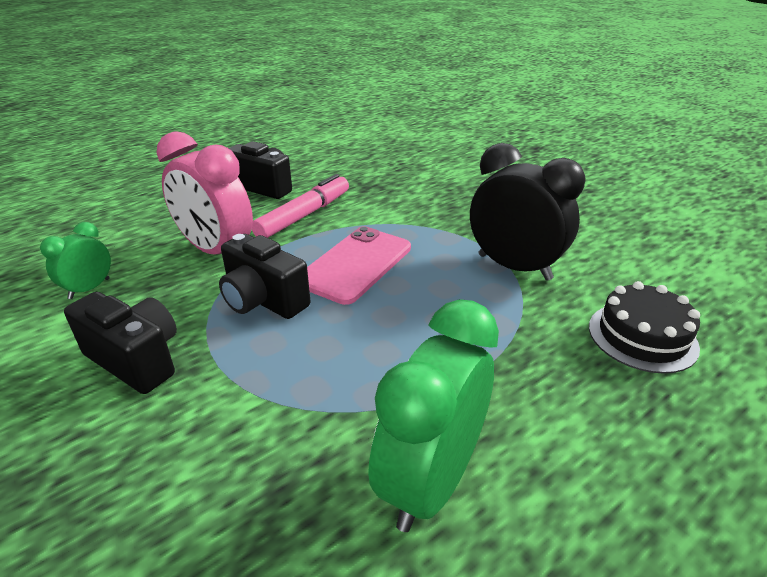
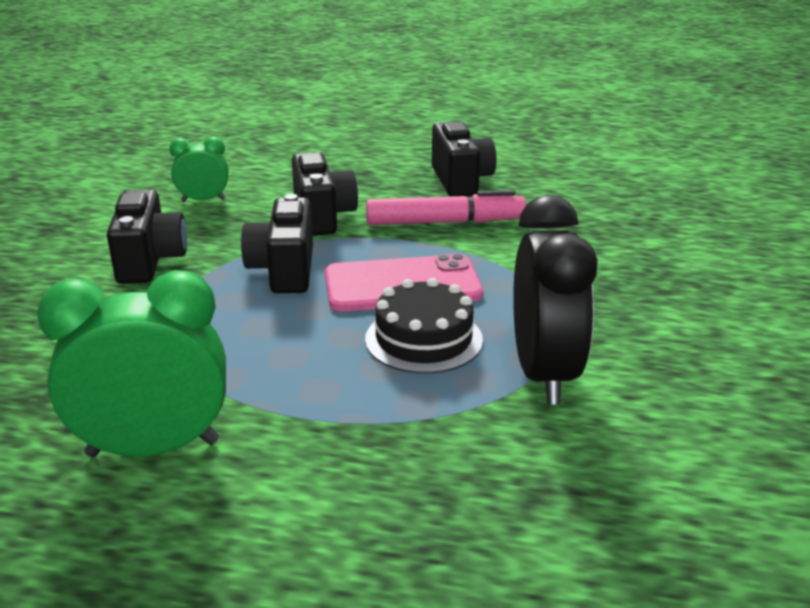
camera: 50 degrees right, 5 degrees down
(217, 251) = (322, 216): pink clock -> black camera
(642, 336) = (531, 511): black cake -> black cake (423, 339)

